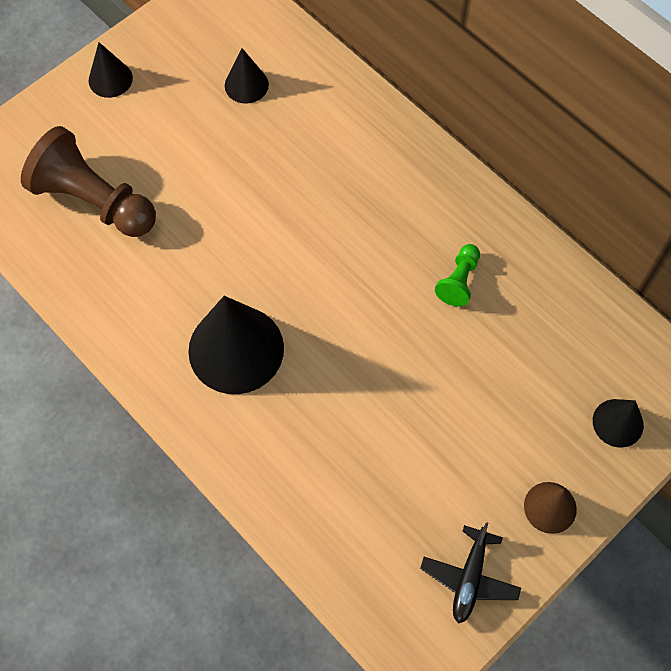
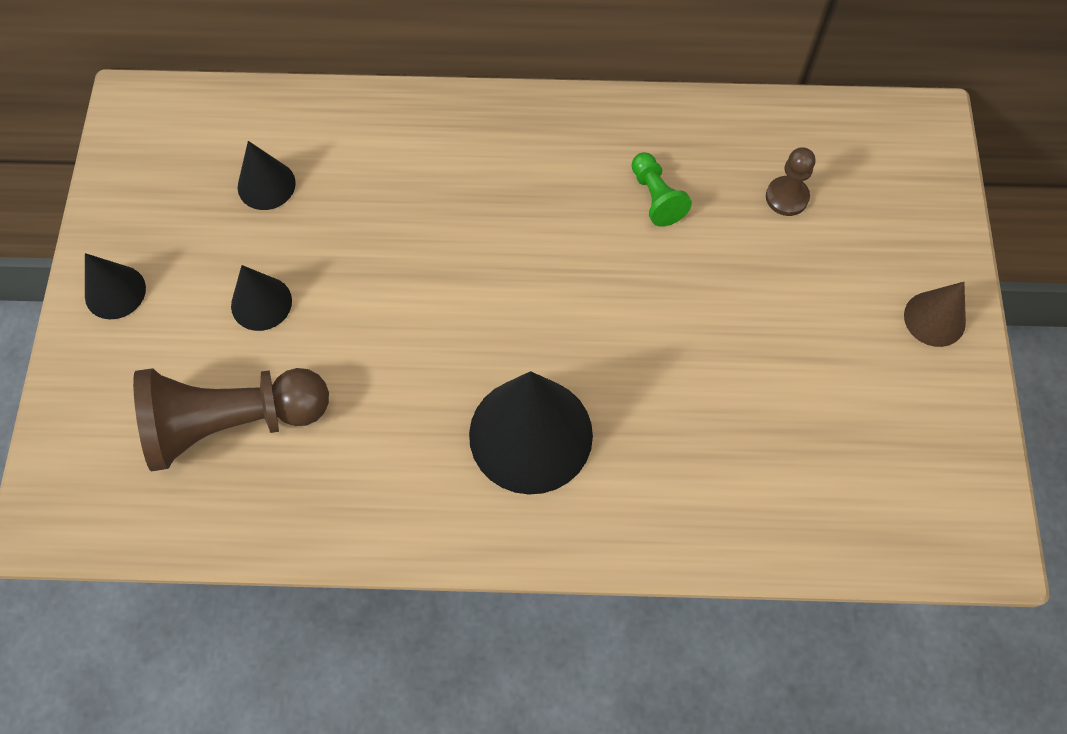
camera: 45 degrees left, 0 degrees up
(469, 578) = (942, 438): black plane -> none
(541, 352) = (787, 197): none -> brown pawn
(618, 423) = (906, 201): black cone -> black cone (261, 303)

